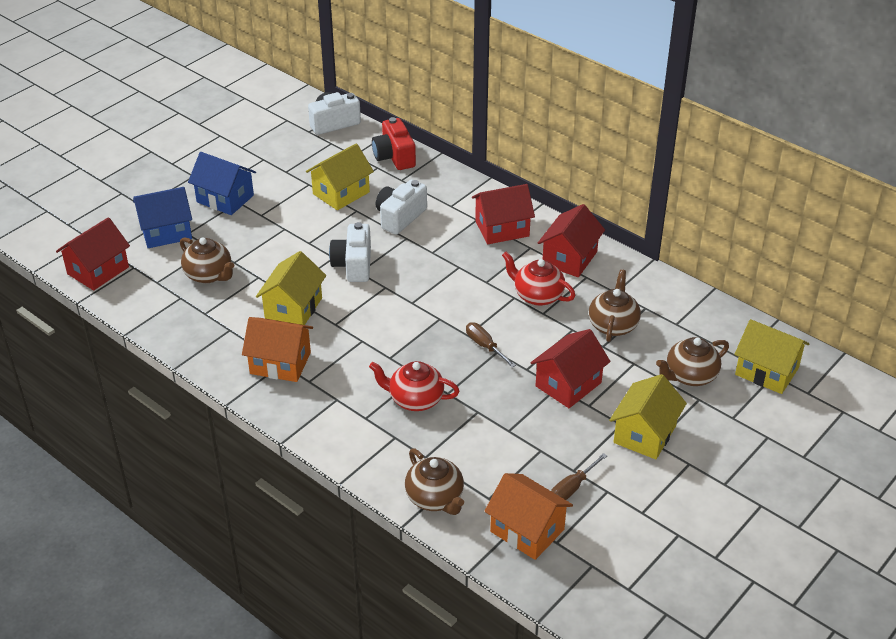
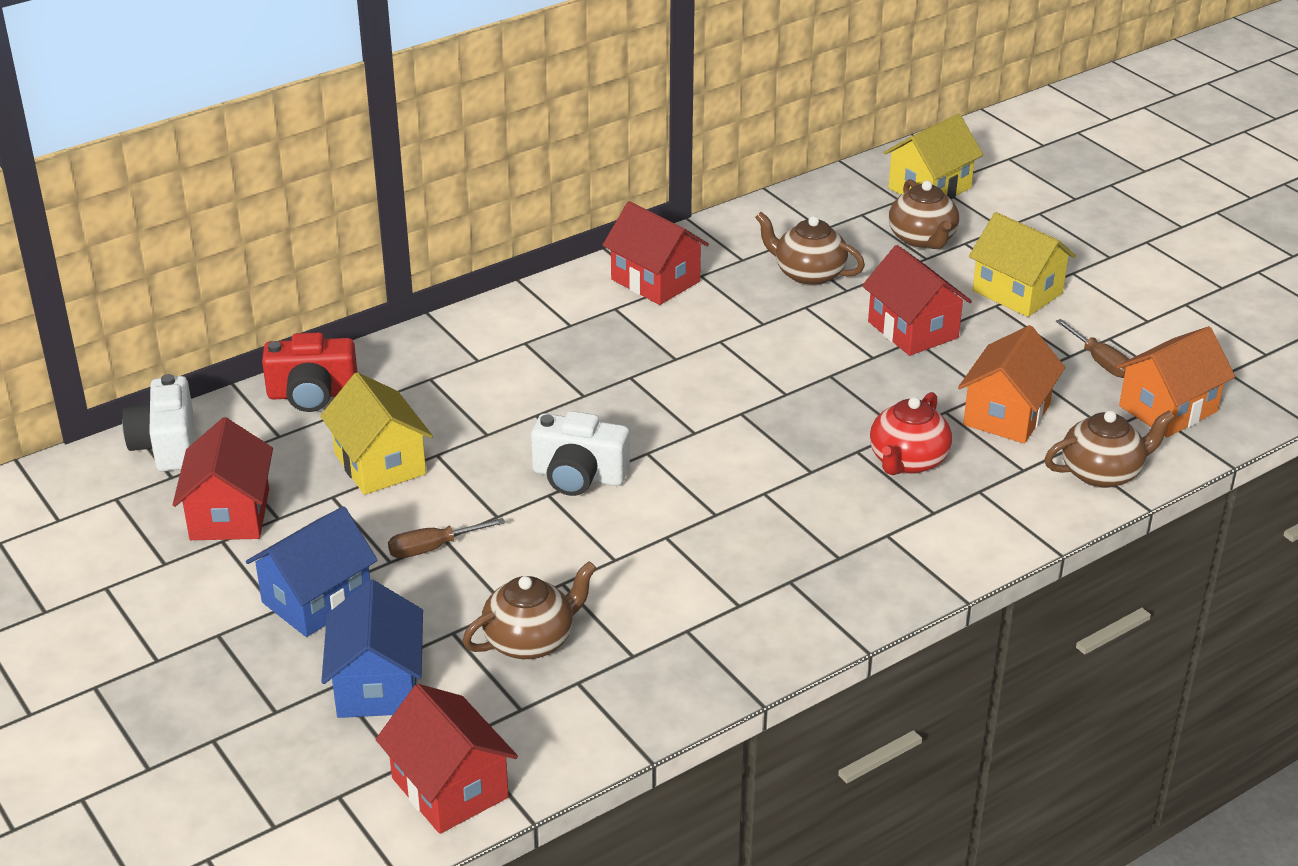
camera: 75 degrees left, 5 degrees down
(280, 363) = (789, 582): orange house -> orange house (1006, 414)
(293, 308) = (660, 553): yellow house -> none
(400, 217) = (480, 412): white camera -> none
(485, 346) = (815, 383): brown screwdriver -> brown screwdriver (433, 548)
(502, 229) = (559, 324): red house -> red house (230, 514)
(537, 295) = (724, 321): red teapot -> none

